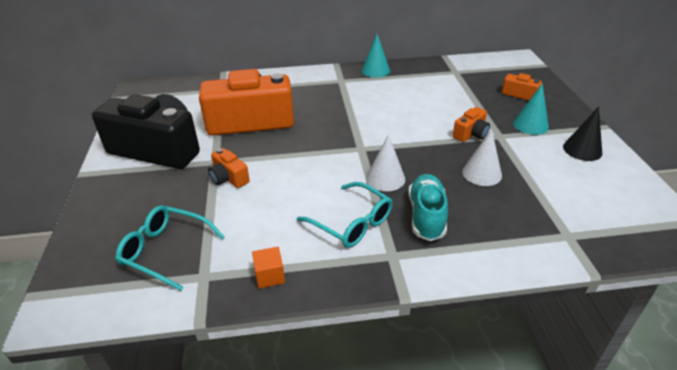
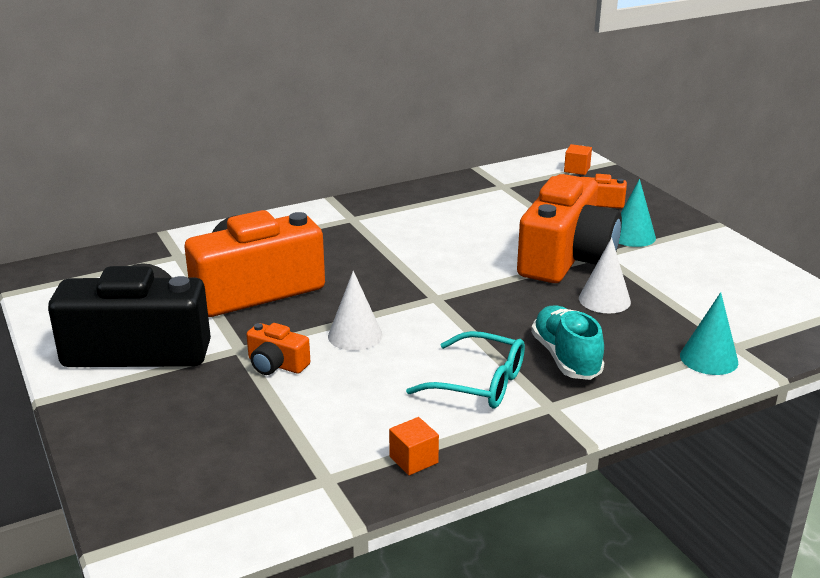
camera: 20 degrees left, 10 degrees down
(165, 251) = (251, 464): turquoise glasses -> none
(375, 70) = (392, 199): turquoise cone -> turquoise cone (709, 358)
(385, 178) = (490, 326): white cone -> white cone (355, 335)
(471, 134) = (566, 258): orange camera -> orange camera, size x2.33
(515, 67) = (577, 169): none -> orange cube
(582, 149) = (706, 254): black cone -> none

